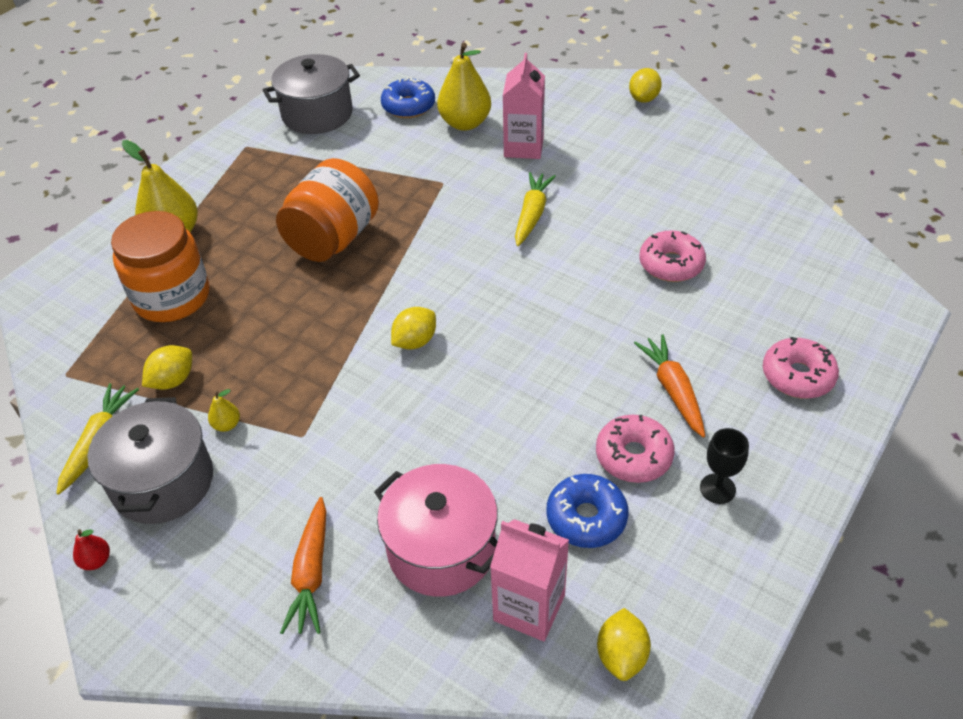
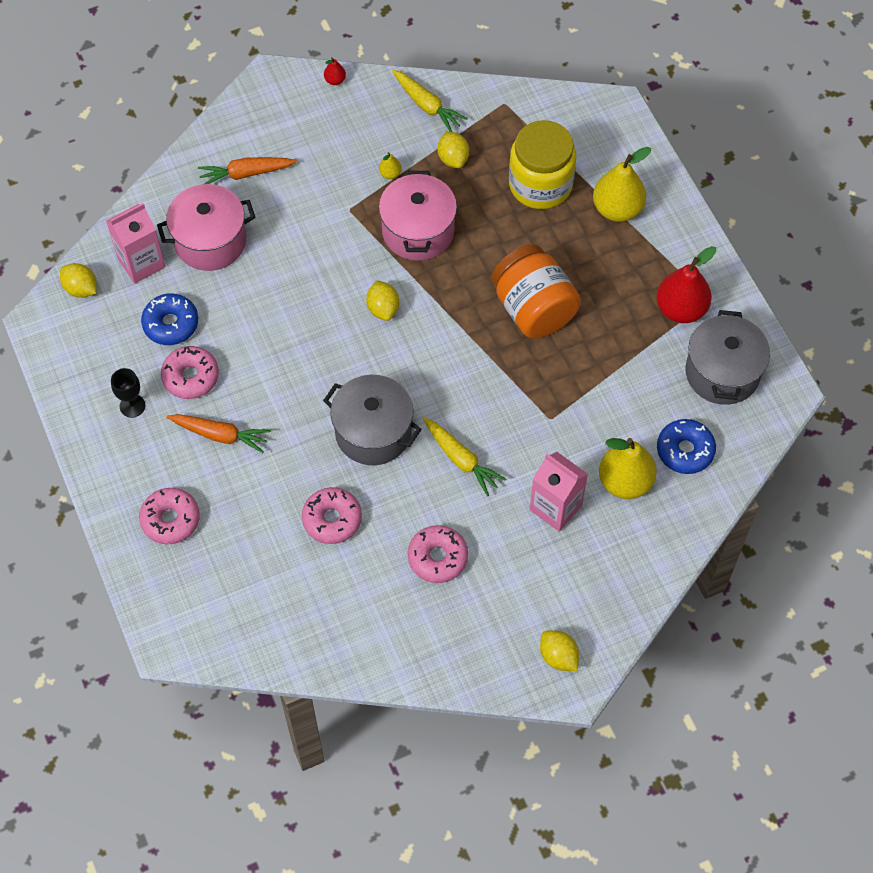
camera: 120 degrees right, 15 degrees up
(163, 482) = (368, 127): grey pot -> grey pot (373, 432)
(172, 297) = (540, 184): orange jar -> yellow jar
(267, 156) = (680, 309): none -> red pear
(295, 362) = (418, 231): none -> pink pot
(311, 573) = (246, 174): orange carrot -> orange carrot turned 45 degrees counterclockwise
(635, 188) = (437, 558): none -> pink donut

